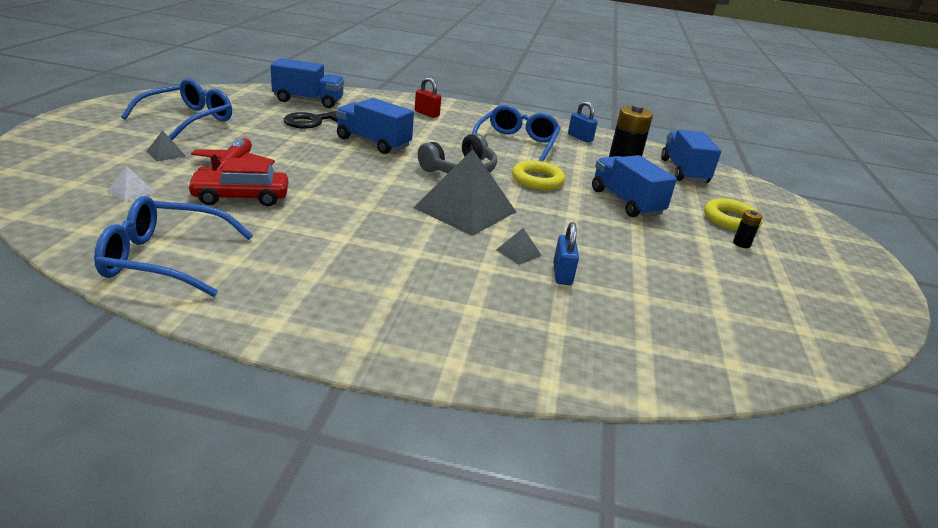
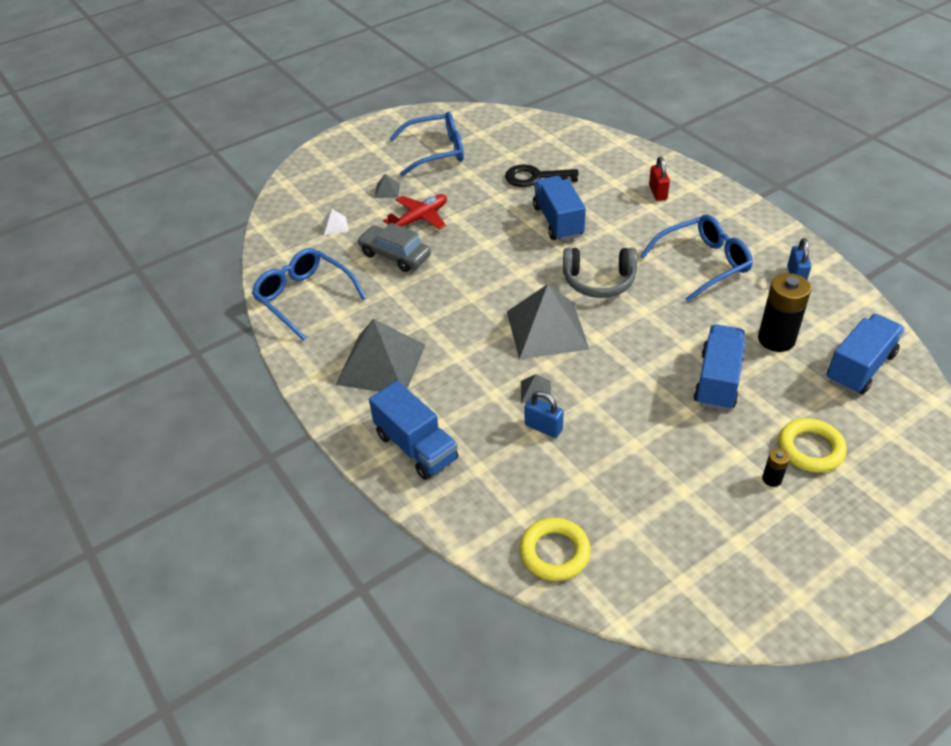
camera: 50 degrees right, 15 degrees up
(241, 197) = (395, 255): red car -> grey car
(308, 101) = (559, 146): blue truck -> blue truck (416, 447)
(342, 284) = (381, 364): none -> grey pyramid
(537, 180) = (660, 319): yellow ring -> yellow ring (554, 552)
(562, 274) = (543, 427): blue padlock -> blue padlock turned 75 degrees clockwise

